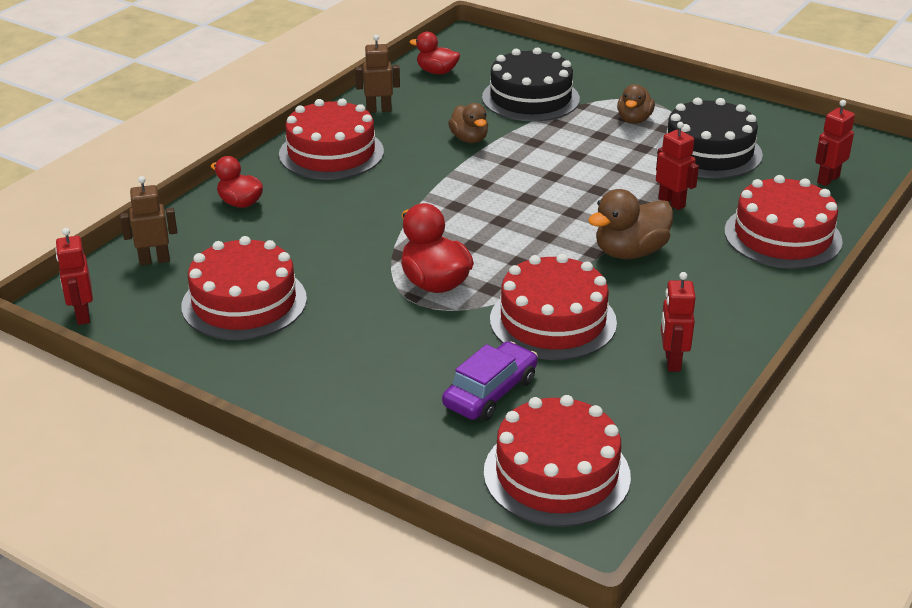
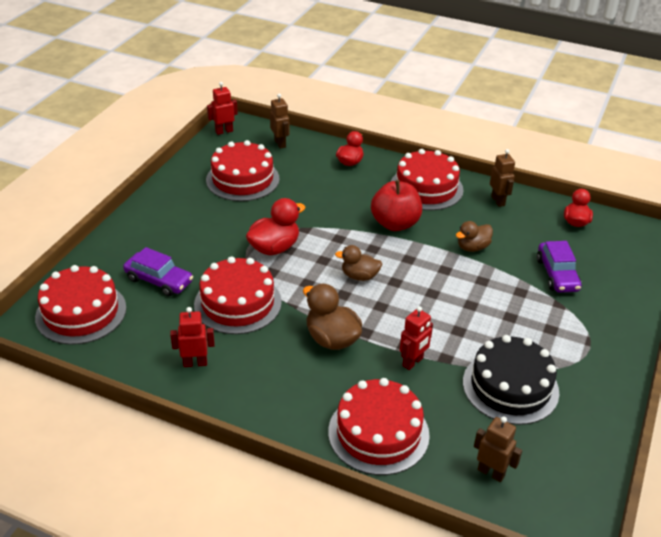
camera: 80 degrees right, 5 degrees up
(405, 184) = (395, 224): none -> red apple
(530, 98) = (557, 274): black cake -> purple car
(634, 120) = (548, 337): brown duck -> brown duck (359, 276)
(828, 179) = (491, 472): red robot -> brown robot

